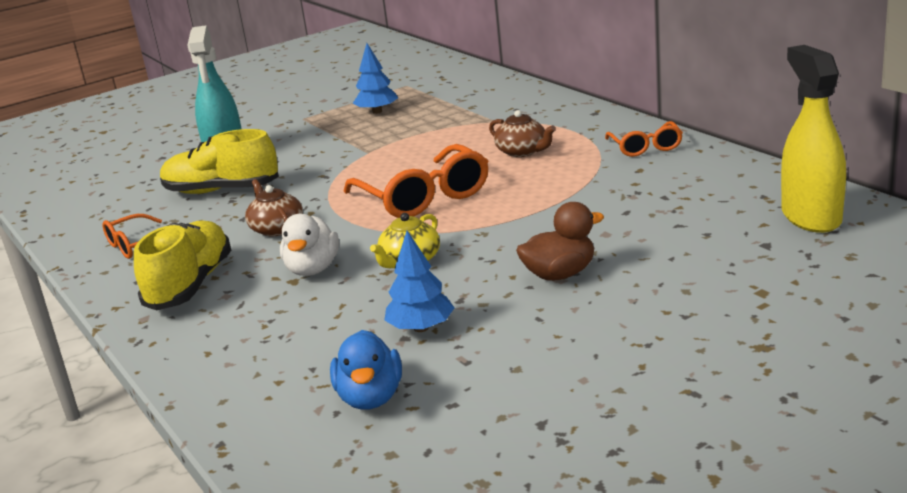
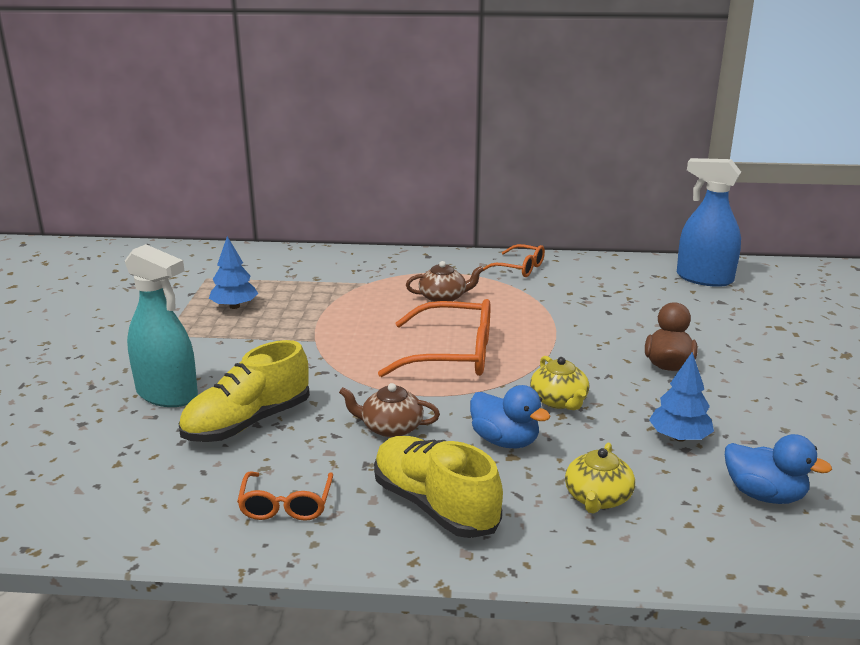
camera: 55 degrees left, 0 degrees up
(272, 333) = (597, 498): none -> yellow teapot
(312, 269) = (505, 441): white duck -> blue duck
(810, 217) = (704, 278): yellow spray bottle -> blue spray bottle

